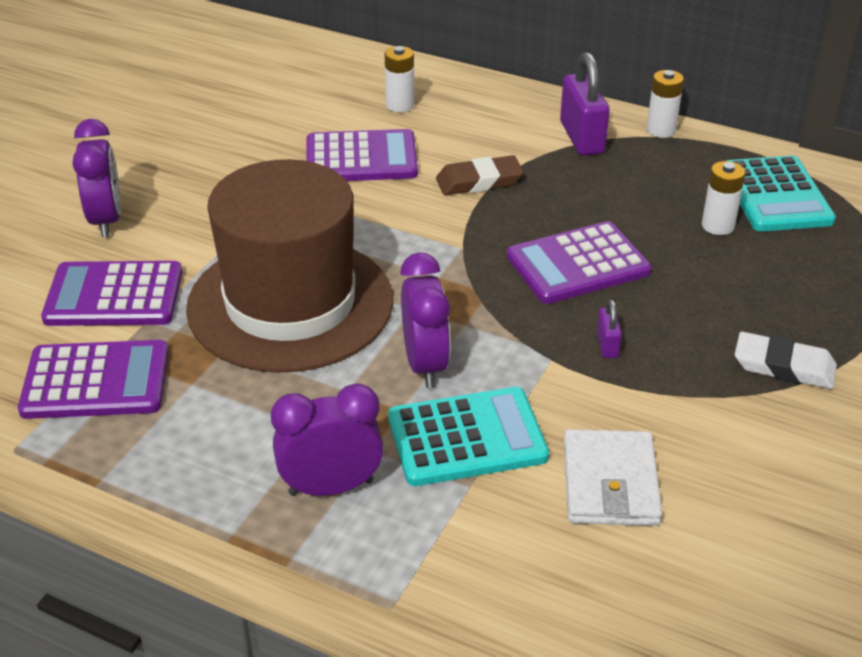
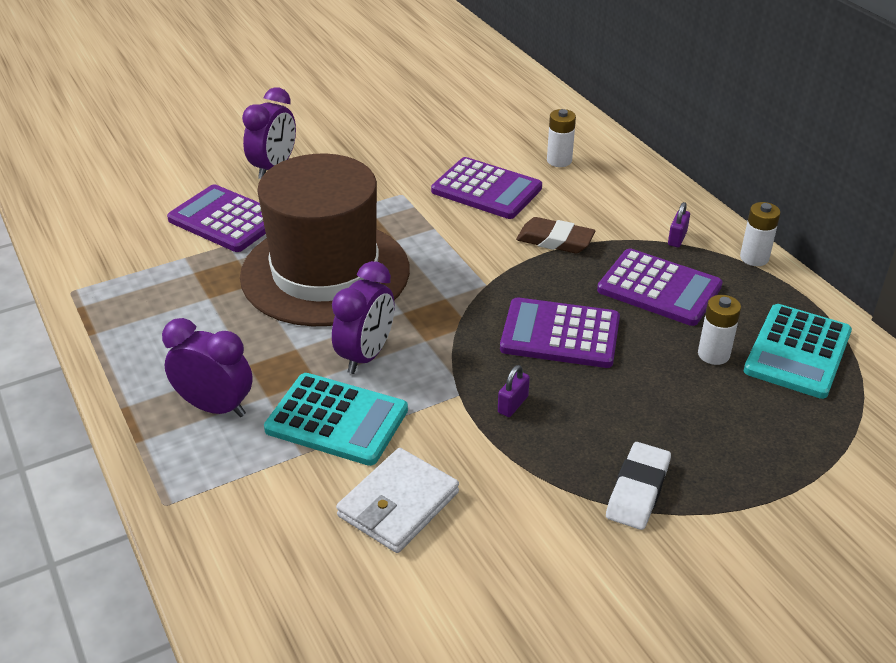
camera: 35 degrees right, 0 degrees up
(96, 381) = (157, 270): purple calculator -> purple calculator (659, 288)
(581, 138) = (677, 238): purple padlock -> purple padlock, size x0.48
(784, 366) = (638, 490): white eraser -> white eraser turned 60 degrees clockwise

